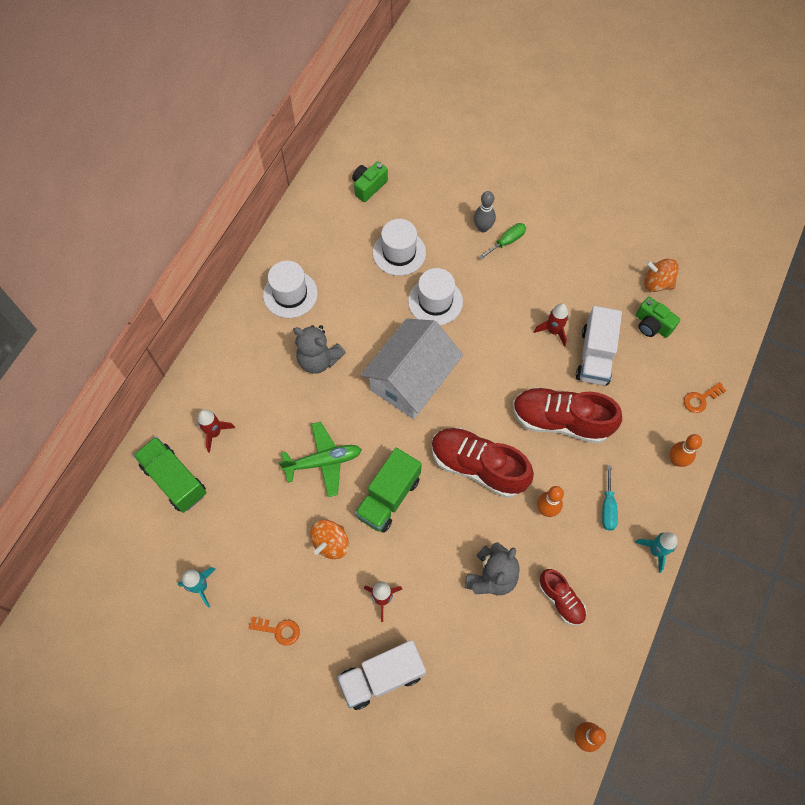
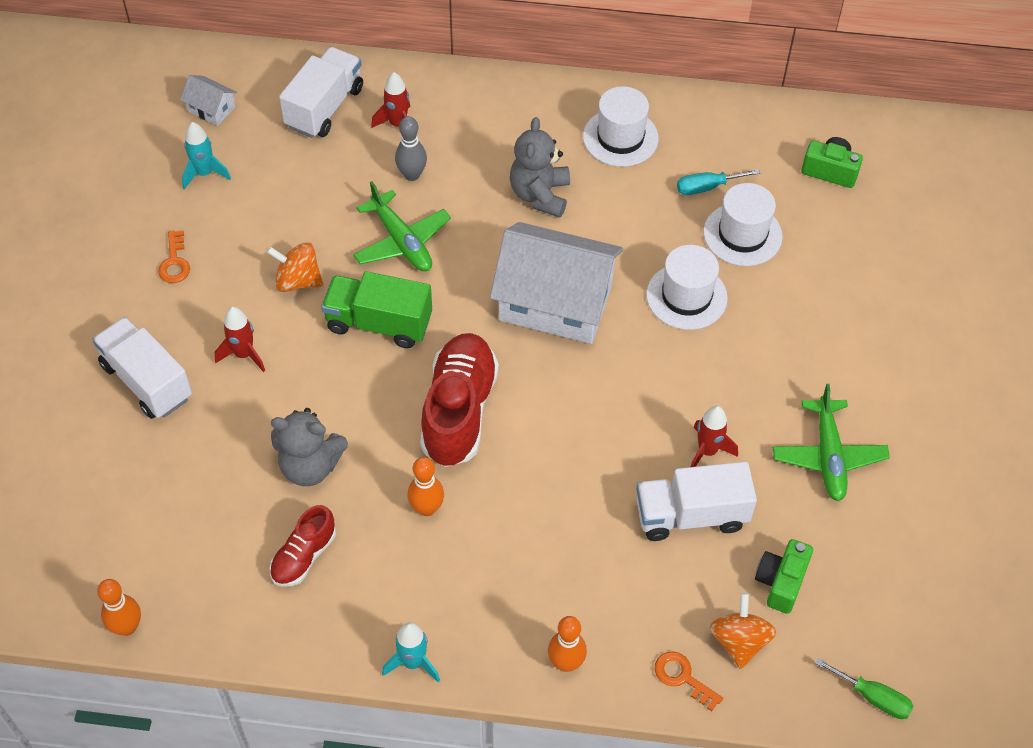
camera: 70 degrees right, 10 degrees down
(137, 565) = (211, 109): none -> white house
(174, 480) = (324, 107): green truck -> white truck
(483, 228) = (836, 321): grey bowling pin -> grey bowling pin (412, 175)
(507, 241) = (828, 356): green screwdriver -> green screwdriver (873, 697)
(560, 421) = (567, 494): red shoe -> none
(576, 268) = (828, 456): none -> green plane
(608, 507) = (457, 585): turquoise screwdriver -> turquoise screwdriver (707, 187)
(657, 283) = (859, 573): orange spinning top -> orange spinning top (739, 641)

